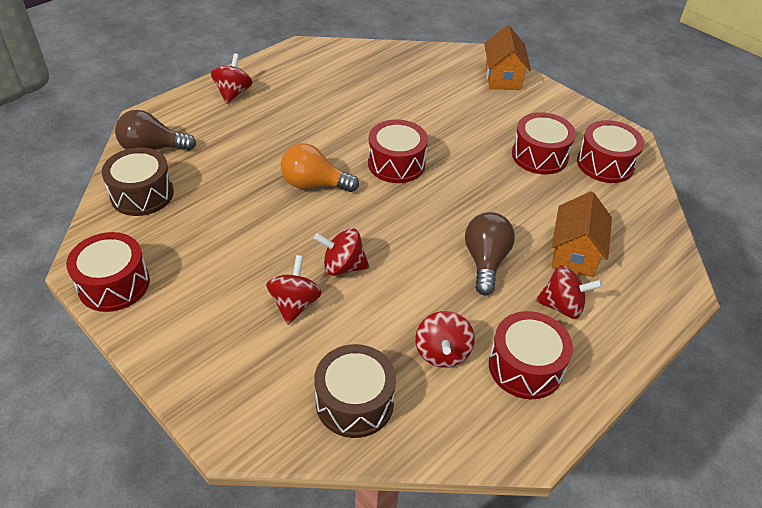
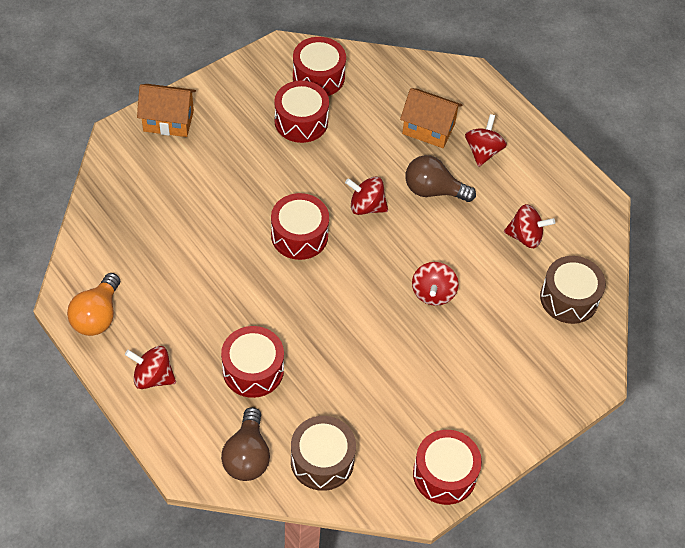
camera: 85 degrees left, 10 degrees up
(295, 304) = (474, 331): red spinning top -> red spinning top (366, 206)
(314, 184) = (322, 307): orange light bulb -> orange light bulb (97, 316)
(525, 367) = (539, 188): red drum -> red drum (253, 370)

